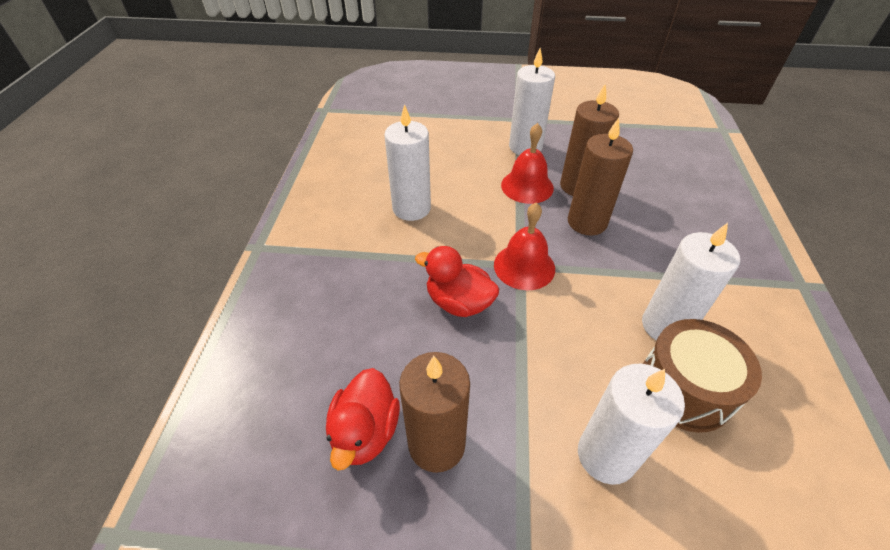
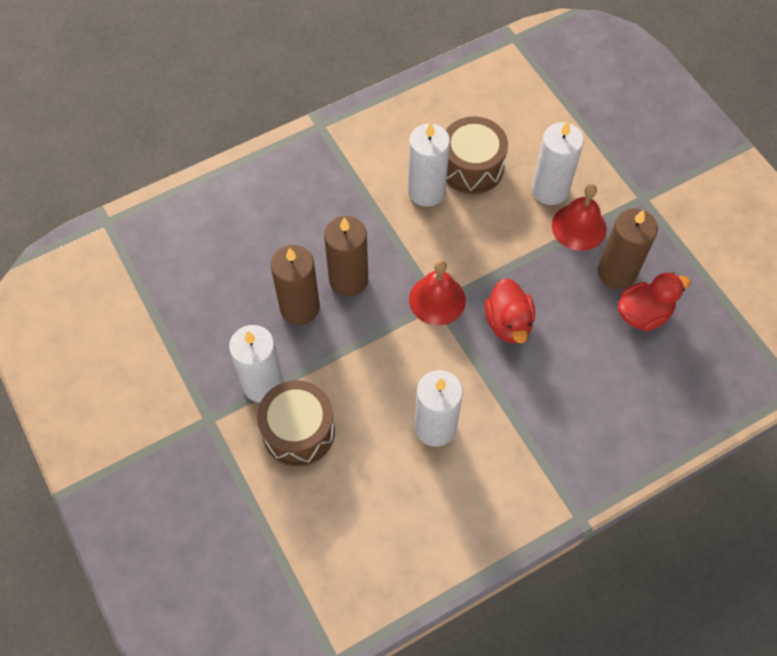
camera: 125 degrees left, 15 degrees up
(474, 148) = (298, 431): none -> brown drum
(527, 186) = (330, 349): red bell -> red bell (579, 227)

